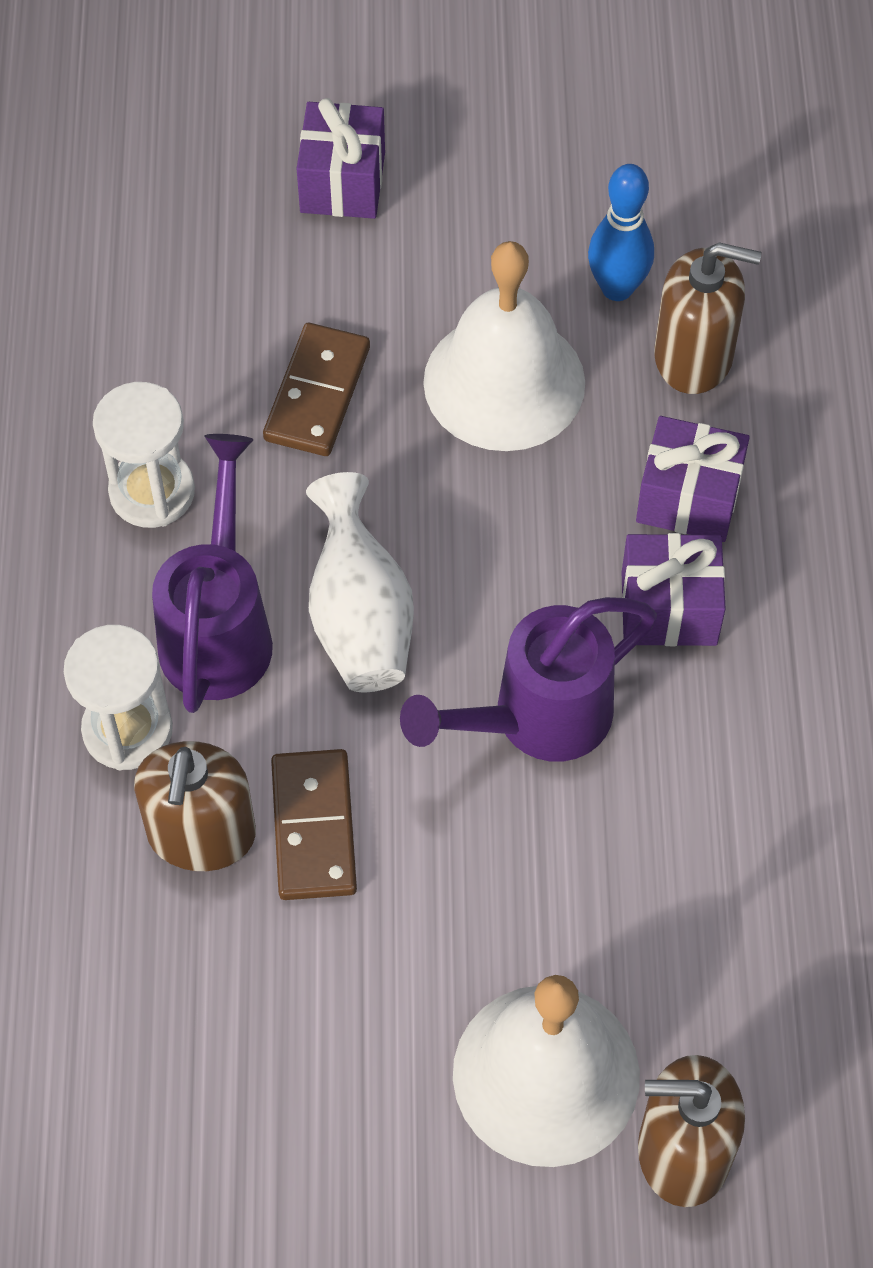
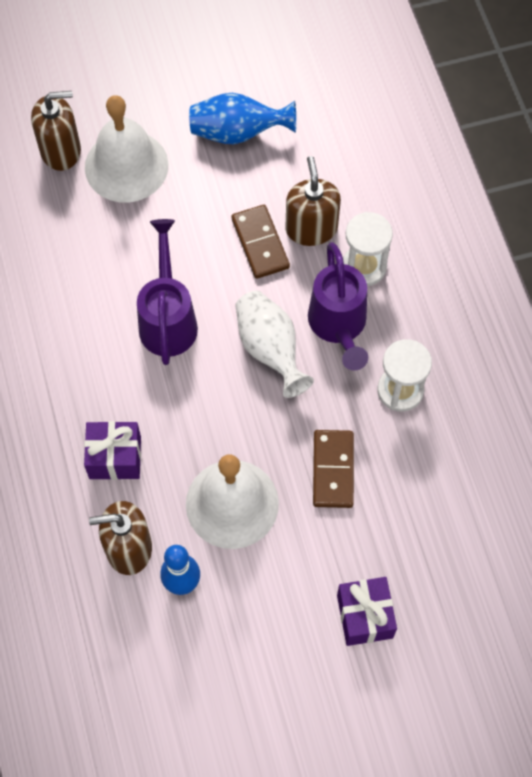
camera: 165 degrees right, 5 degrees up
(282, 1094) = (238, 132): none -> blue vase
(536, 719) = (168, 319): purple watering can -> purple watering can turned 45 degrees counterclockwise
(669, 608) = (113, 392): purple gift -> none

